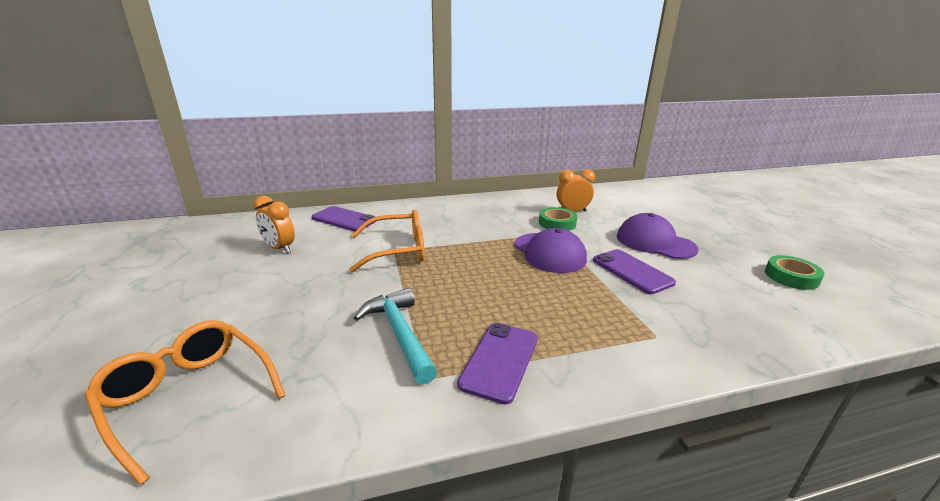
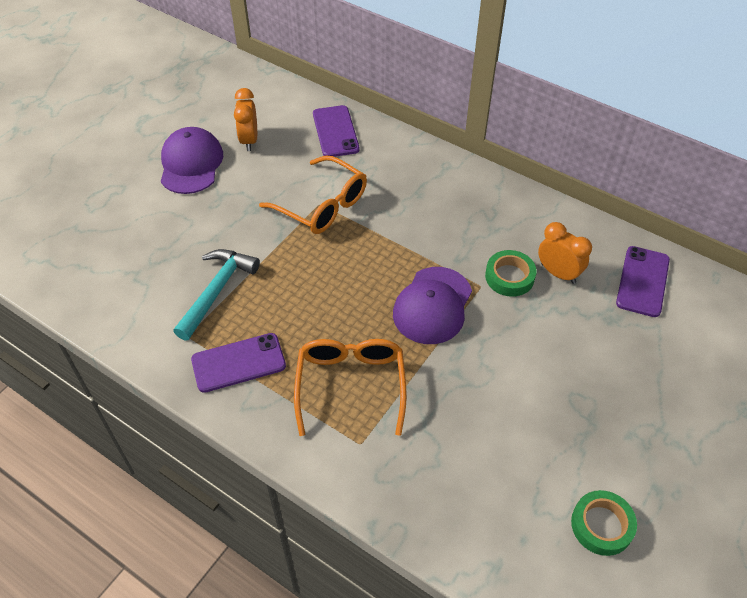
camera: 50 degrees right, 25 degrees up
(189, 397) = (84, 246): orange glasses -> orange glasses (351, 385)
(632, 271) = (462, 384): purple phone -> purple phone (642, 281)
(655, 242) = (557, 378): purple cap -> purple cap (191, 164)

